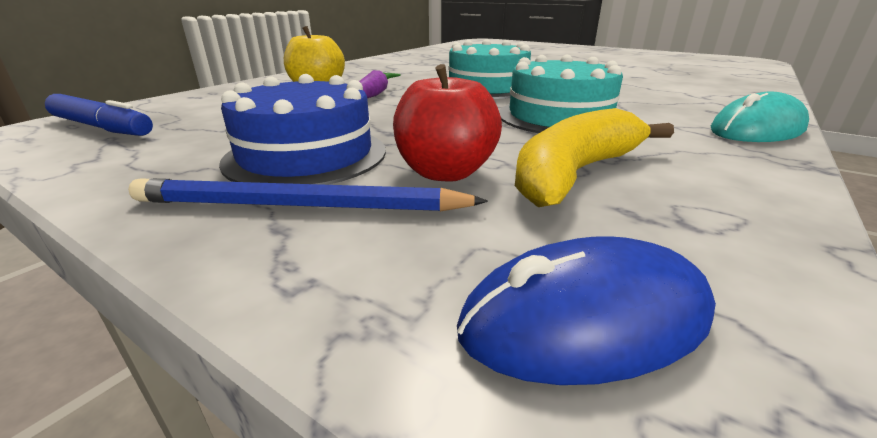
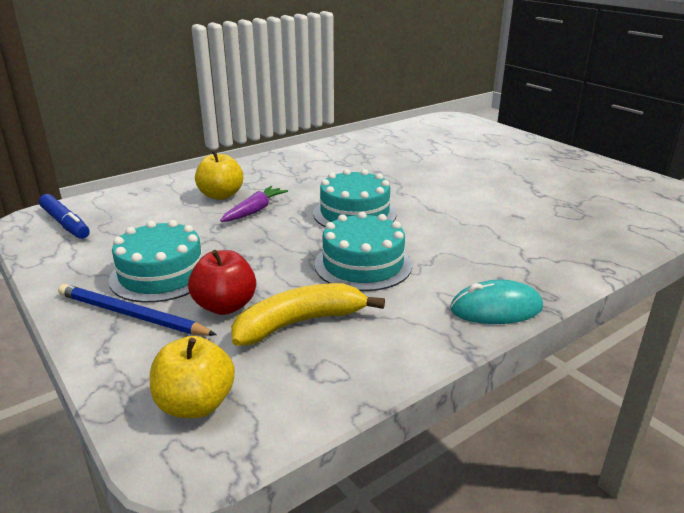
camera: 20 degrees right, 0 degrees up
(306, 155) = (161, 274): blue cake -> turquoise cake
(585, 320) = (195, 404): blue mouse -> yellow apple

